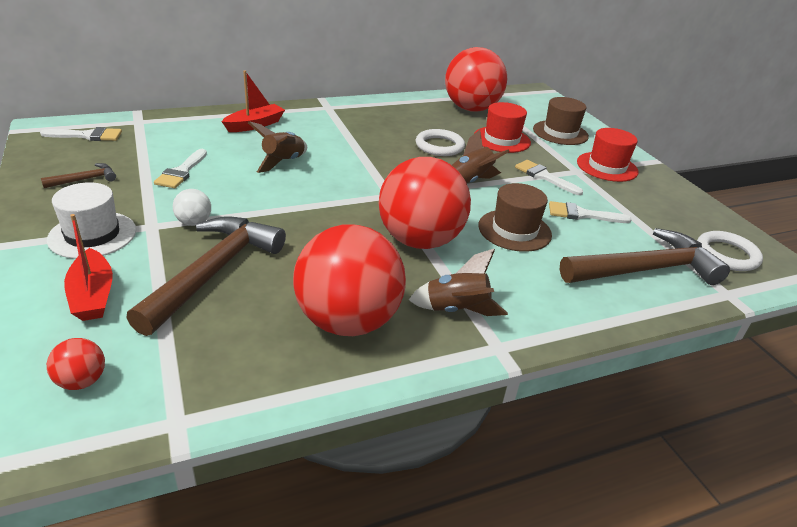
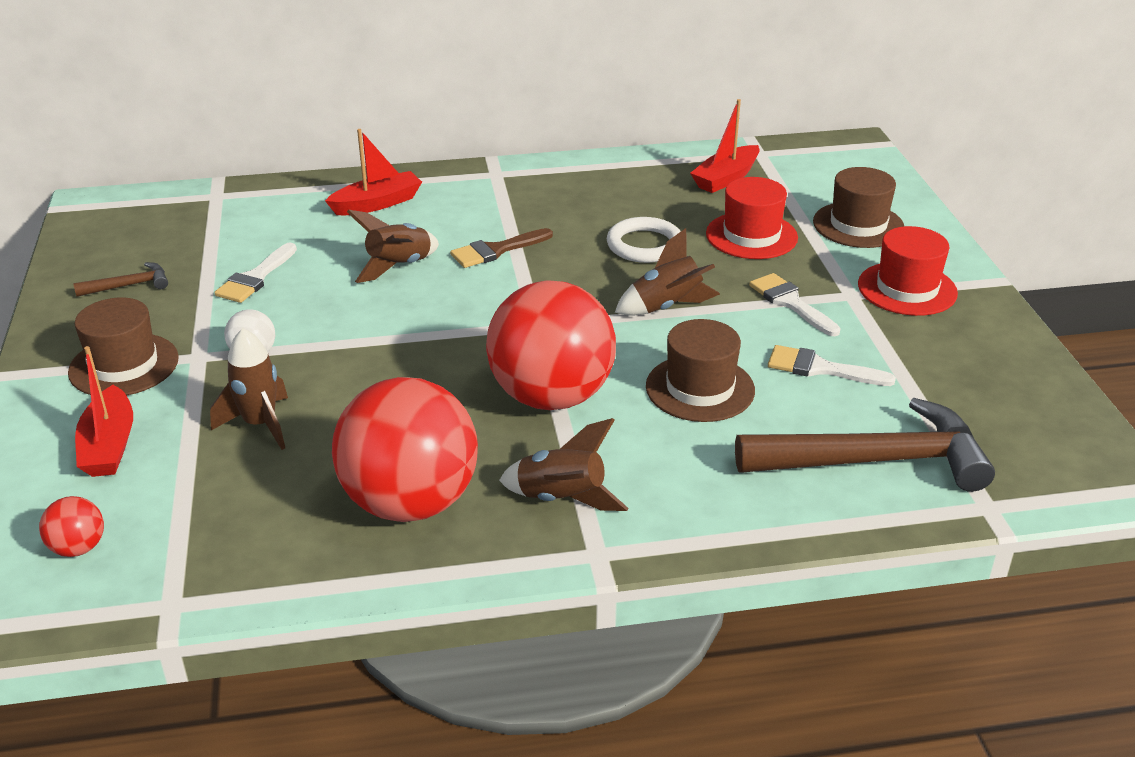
camera: 15 degrees right, 0 degrees up
(88, 135) = (145, 218): white brush -> none
(92, 235) = (124, 365): white hat -> brown hat
(213, 272) = (260, 424): brown hammer -> brown rocket
(345, 151) = (496, 250): none -> brown brush
(471, 109) = (726, 178): red ball -> red boat
(727, 254) = (1026, 446): white ring -> none

